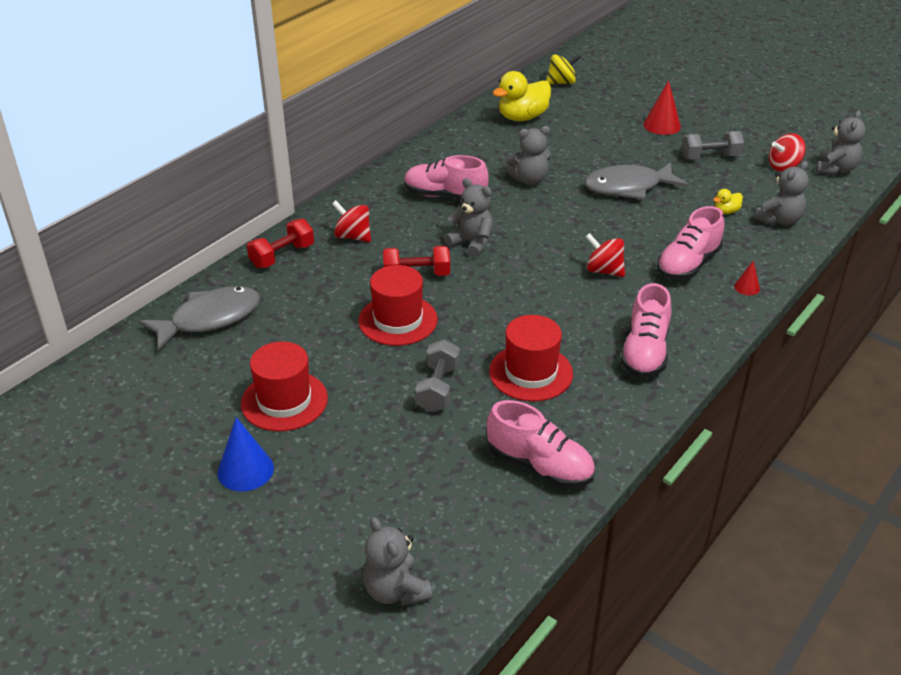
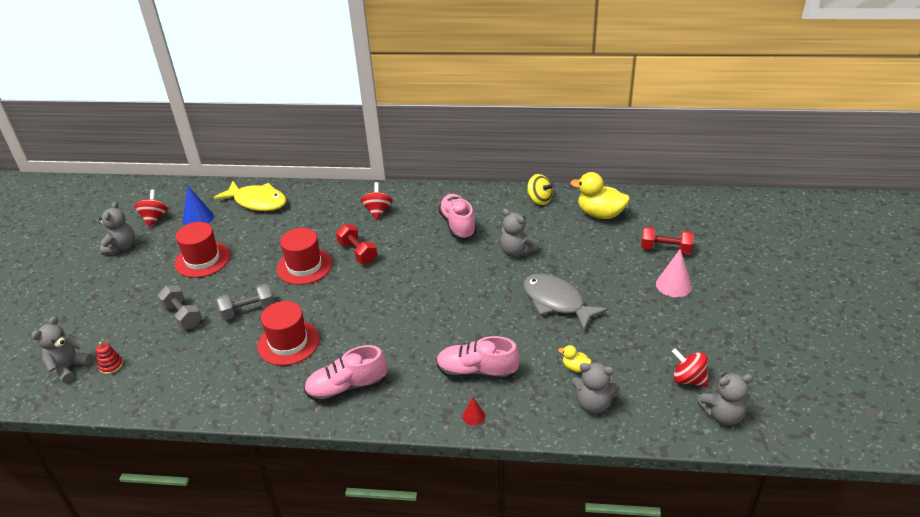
camera: 60 degrees right, 0 degrees up
(209, 319) = (257, 202): grey fish -> yellow fish
(245, 470) = (139, 273): blue cone -> blue cone (198, 218)
(282, 256) = (335, 196): red dumbbell -> red dumbbell (665, 249)
(432, 543) = (111, 365): none -> red stacking toy
(472, 243) = (412, 259): grey teddy bear -> grey teddy bear (121, 247)
(540, 466) = (198, 383): pink shoe -> none
(561, 83) = (677, 210): yellow spinning top -> yellow spinning top (539, 200)
(604, 270) = (431, 331): red spinning top -> red spinning top (154, 218)
(662, 125) = (673, 285): red cone -> pink cone
(710, 157) = (653, 329): grey dumbbell -> grey dumbbell (182, 316)

